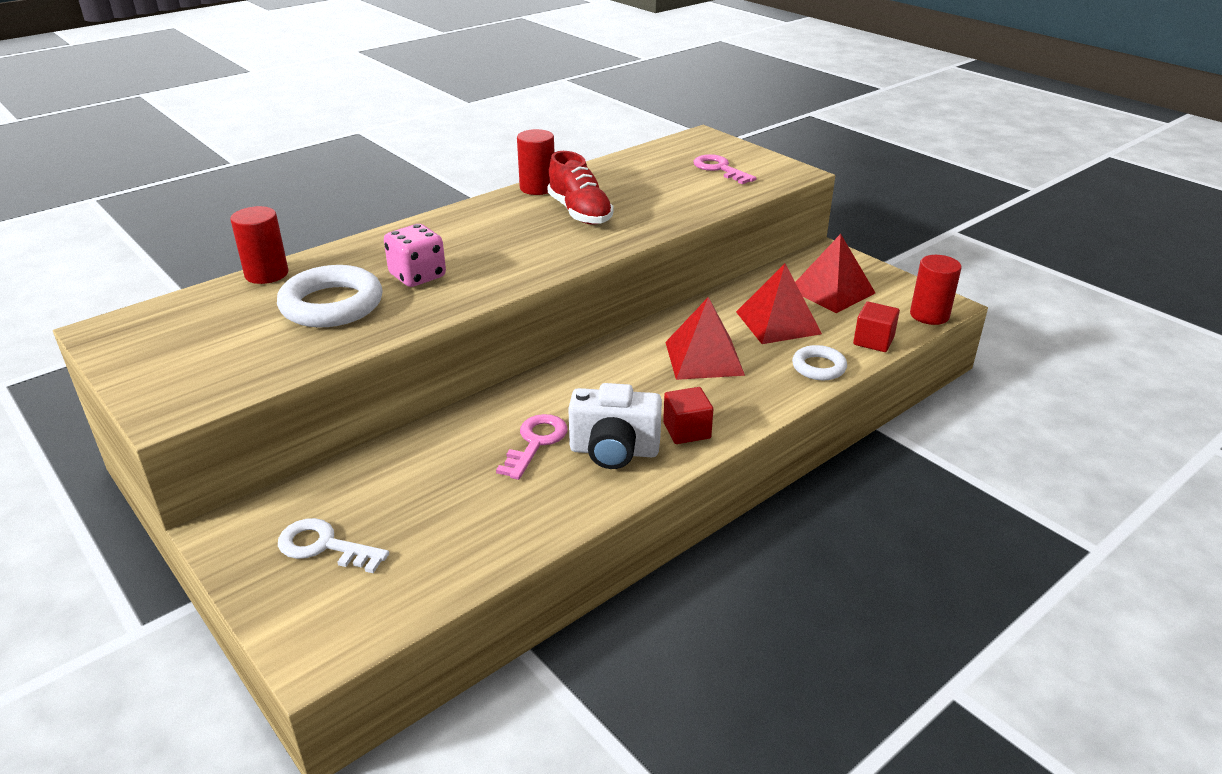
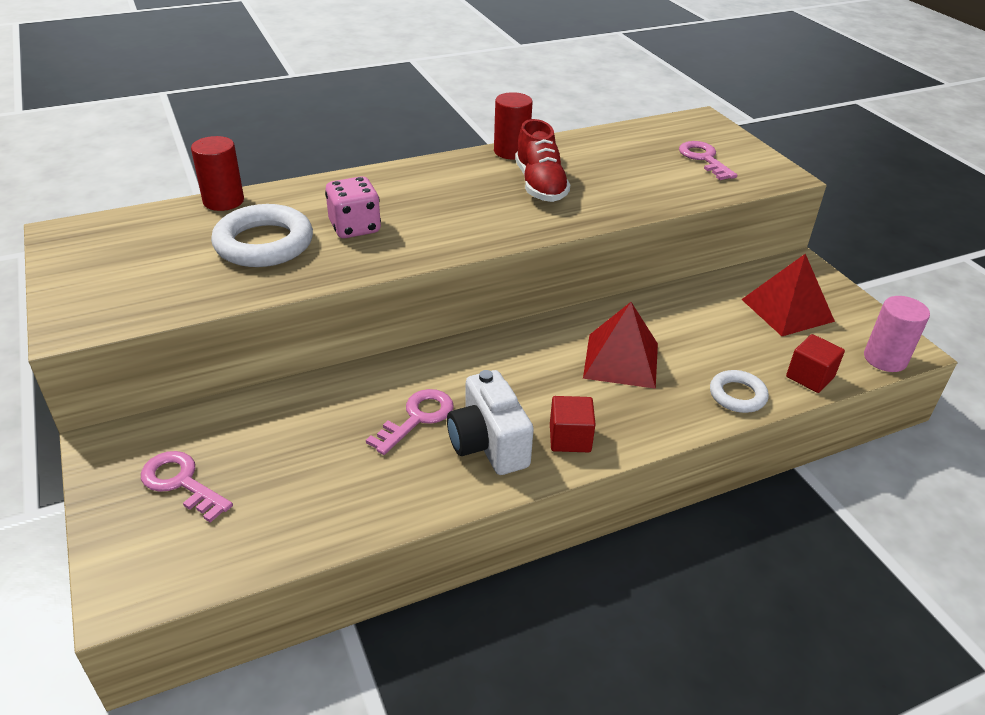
camera: 15 degrees right, 5 degrees up
(324, 546) = (181, 483): white key -> pink key
(614, 451) = (488, 445): white camera -> white camera turned 45 degrees clockwise
(778, 322) = (714, 335): red pyramid -> none
(929, 315) = (885, 359): red cylinder -> pink cylinder

